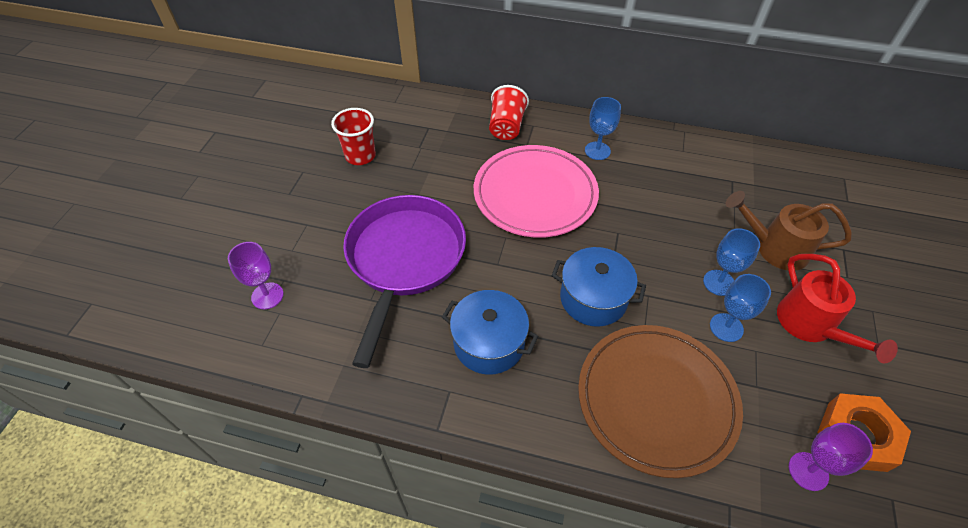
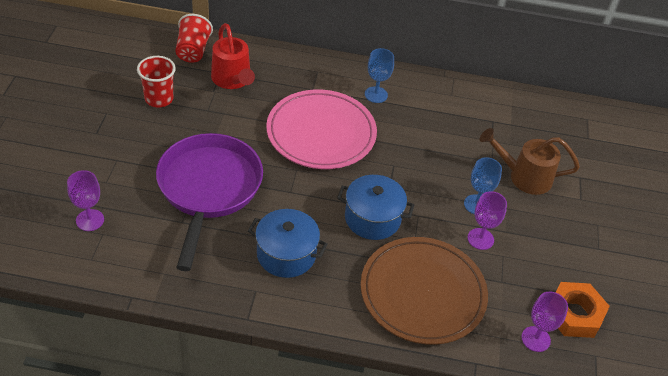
camera: 10 degrees left, 5 degrees down
(506, 127) = (293, 72): red cup -> red cup (193, 51)
(726, 327) = (480, 239): blue goblet -> purple goblet
(811, 326) = (548, 237): red watering can -> red watering can (233, 80)

